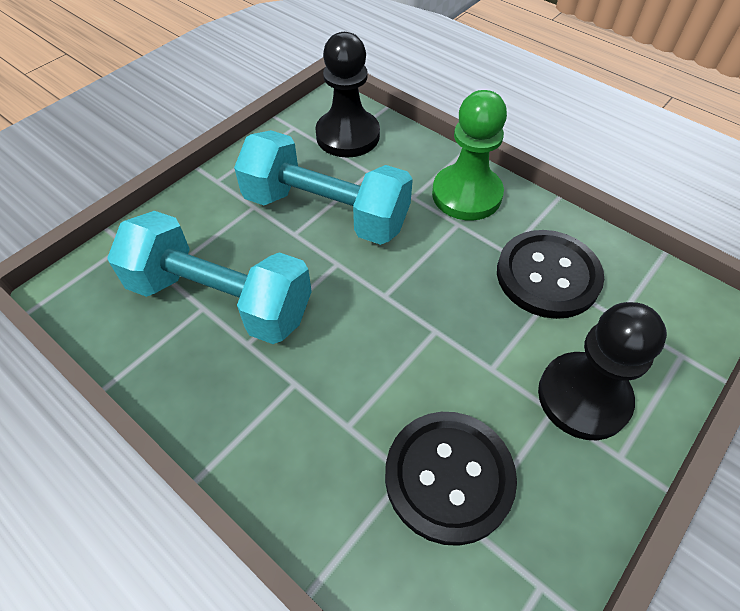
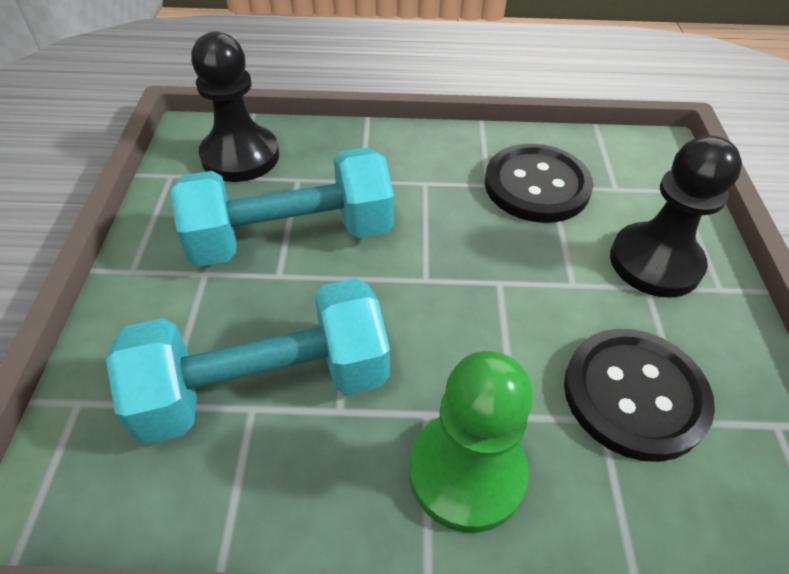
camera: 40 degrees left, 5 degrees down
(466, 194) = (407, 155): green pawn -> green pawn (466, 472)

